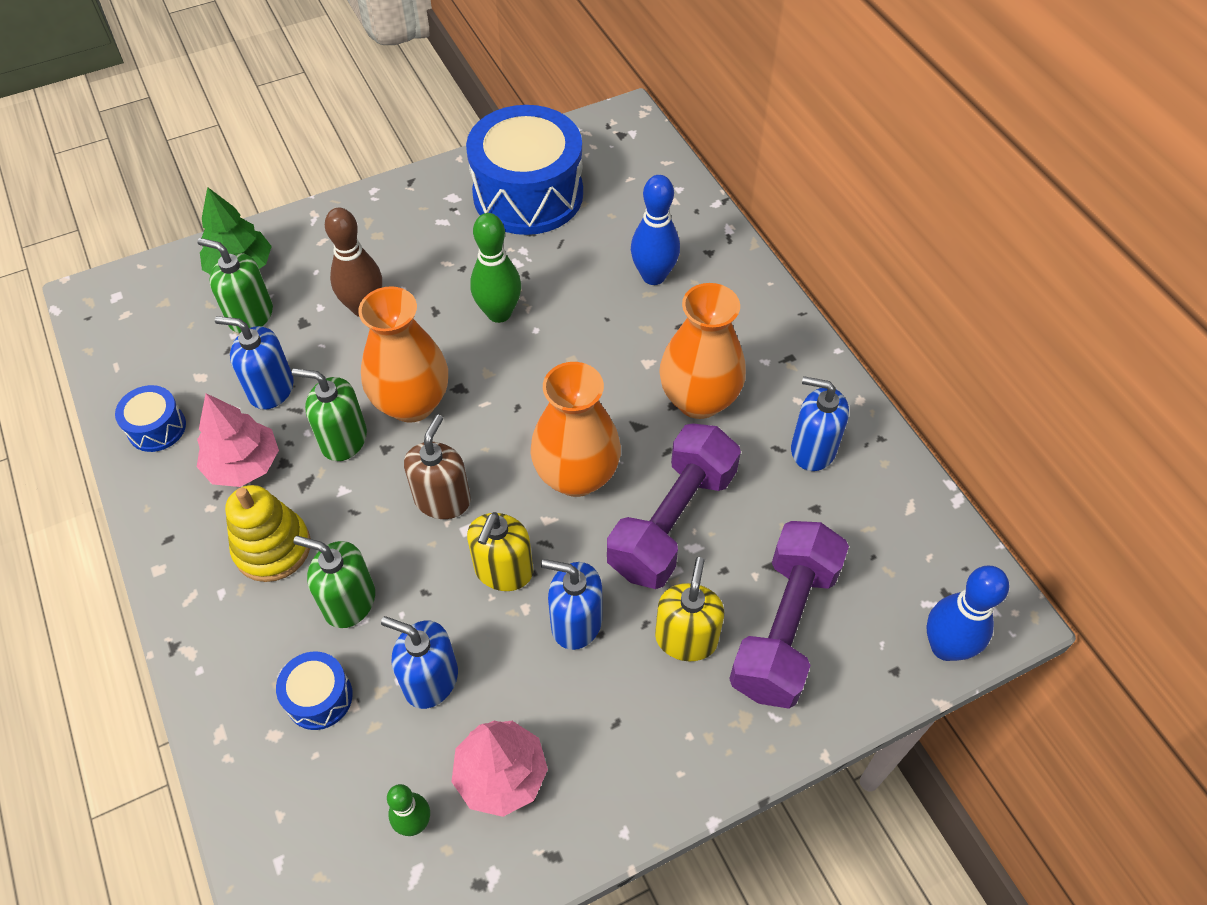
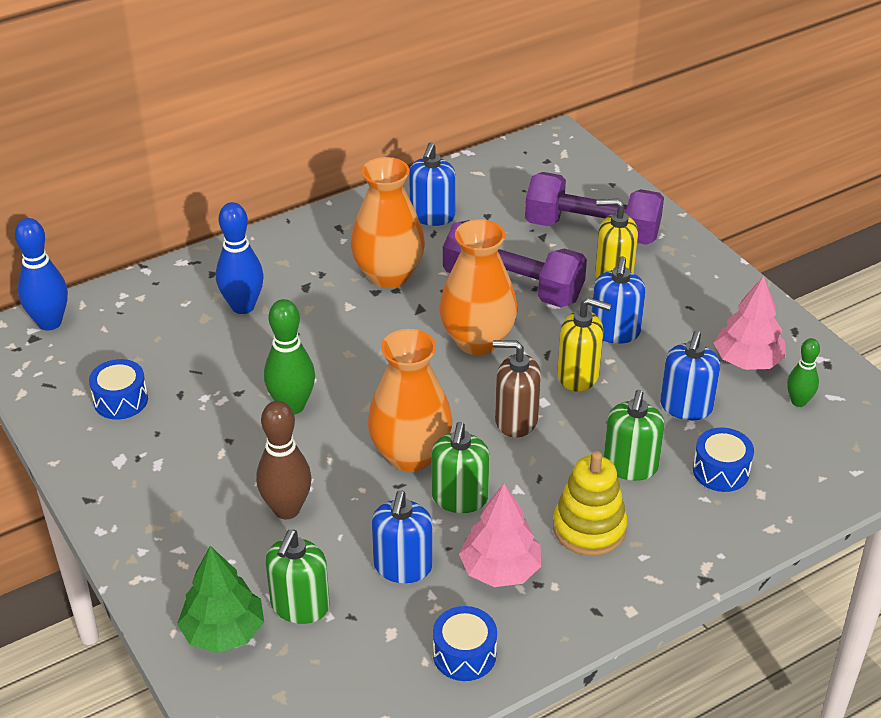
camera: 95 degrees left, 15 degrees down
(528, 194) = (121, 400): blue drum -> blue drum, size x0.44
(945, 647) = (588, 163): blue bowling pin -> blue bowling pin (50, 323)

